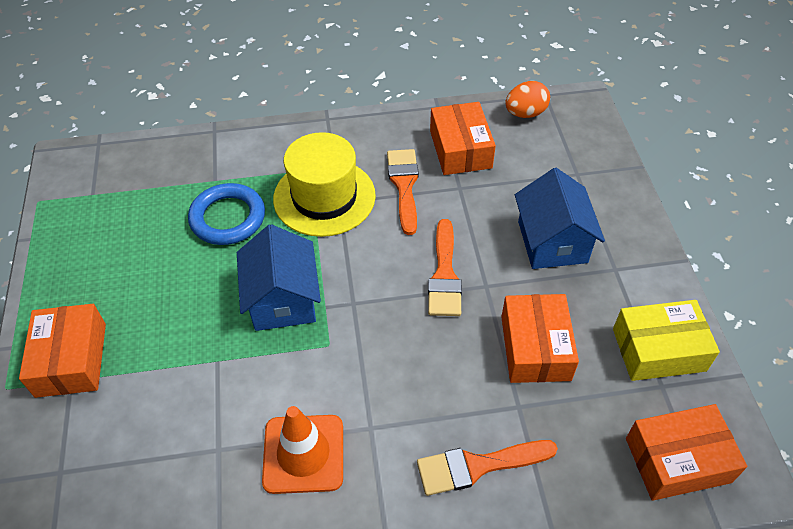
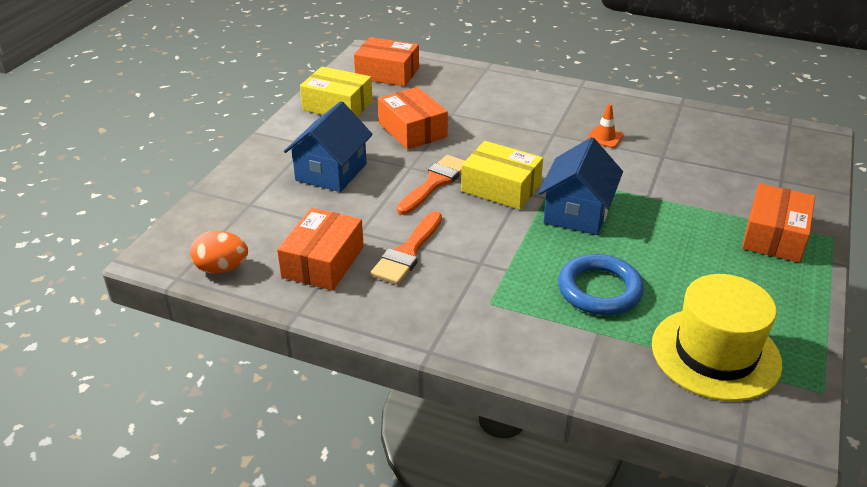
camera: 150 degrees left, 15 degrees down
(303, 454) = (605, 137): orange traffic cone -> orange traffic cone, size x0.55
(324, 197) = (491, 272): yellow hat -> yellow hat (715, 353)
(376, 299) = (501, 187): none -> yellow box
(477, 466) = (500, 103): orange brush -> none
(535, 348) = (412, 130): orange box -> orange box turned 60 degrees counterclockwise

